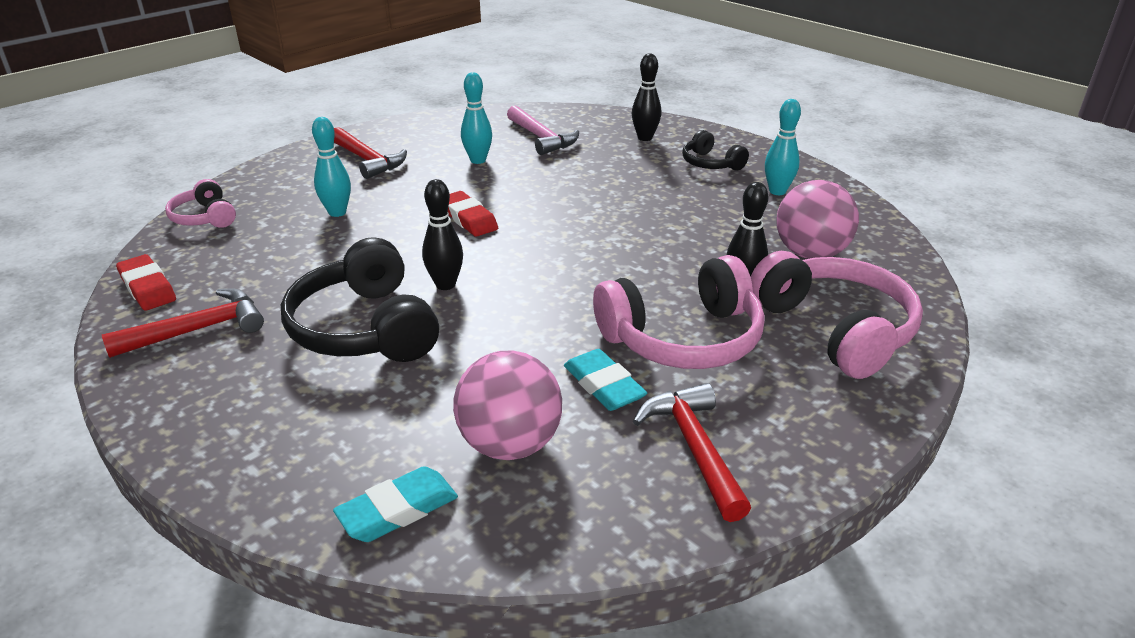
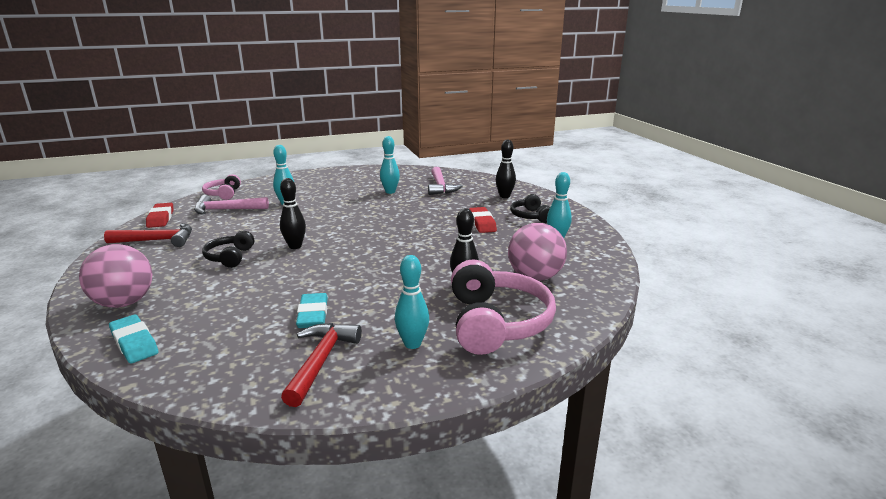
camera: 25 degrees right, 10 degrees down
(249, 246) = (226, 210): none -> pink hammer
(365, 328) = (230, 257): black headphones -> black headphones, size x0.54
(367, 160) = (332, 182): red hammer -> none
(398, 510) = (134, 343): turquoise eraser -> turquoise eraser turned 60 degrees clockwise
(468, 219) = (348, 218): red eraser -> red eraser (482, 223)
(510, 444) = (226, 329): pink ball -> pink ball (124, 303)
(683, 338) = (390, 303): pink headphones -> none
(774, 388) = (412, 344): none -> turquoise bowling pin

